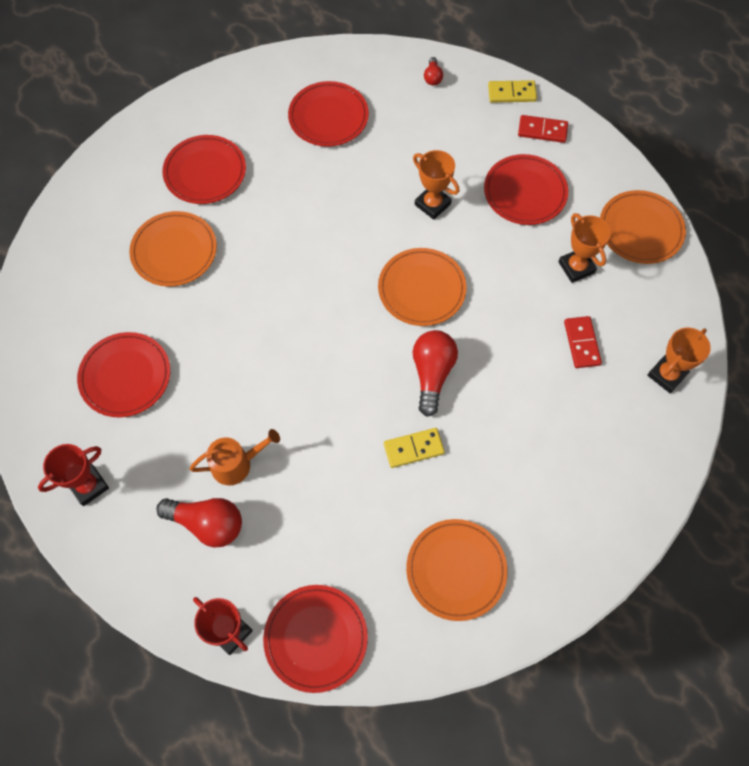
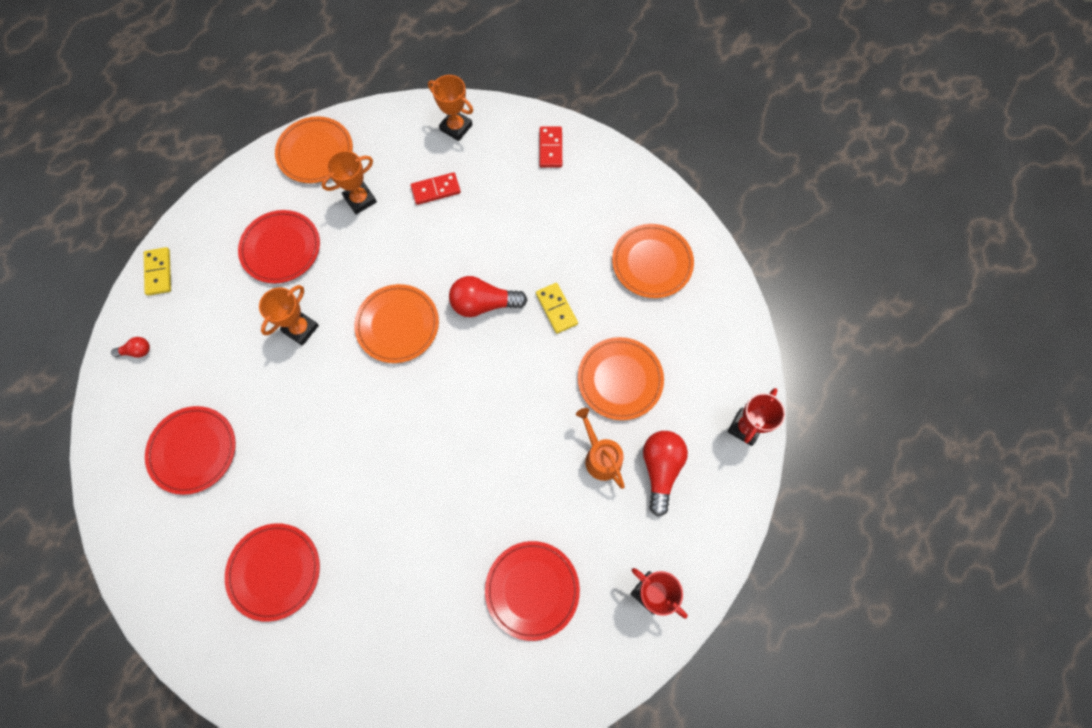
camera: 100 degrees left, 5 degrees up
(174, 251) = (380, 579): orange plate -> orange plate (620, 379)
(316, 638) = (732, 358): red plate -> none
(542, 130) = (206, 240): red domino -> red domino (550, 148)

